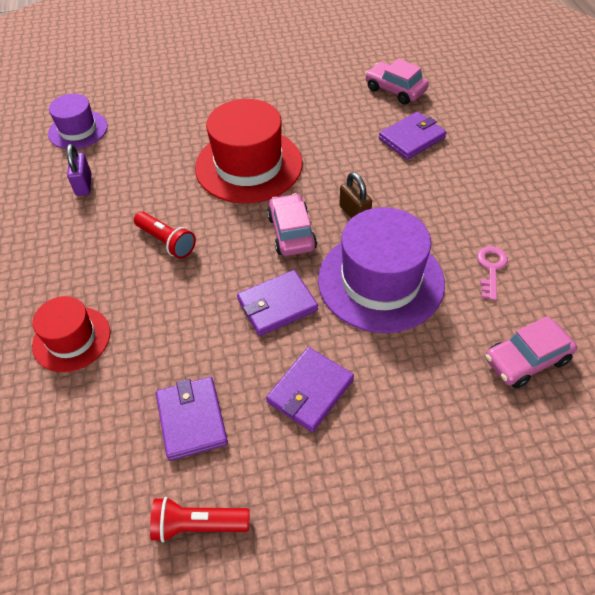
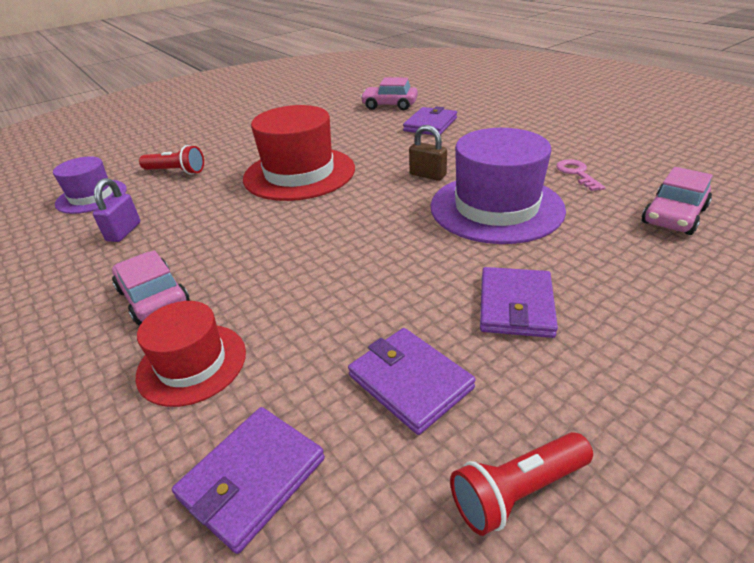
camera: 25 degrees left, 15 degrees down
(84, 185) = (124, 232): purple padlock -> purple padlock turned 45 degrees clockwise
(166, 242) = (255, 245): red flashlight -> red flashlight (176, 171)
(277, 305) = (416, 253): purple wallet -> purple wallet (252, 478)
(291, 232) = (381, 202): pink car -> pink car (154, 297)

